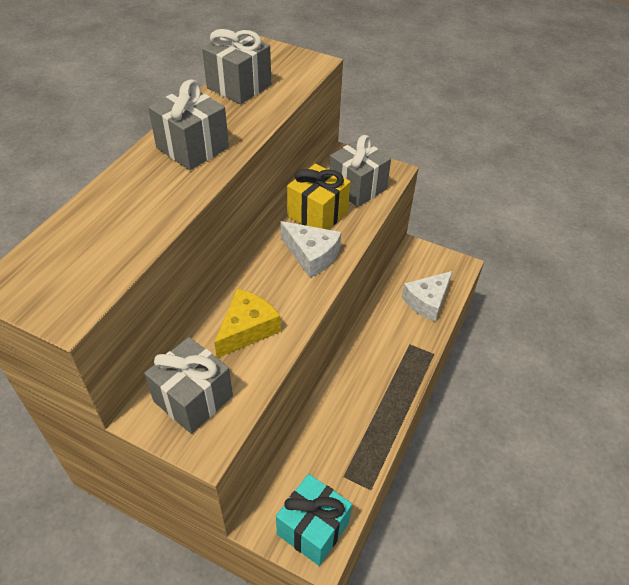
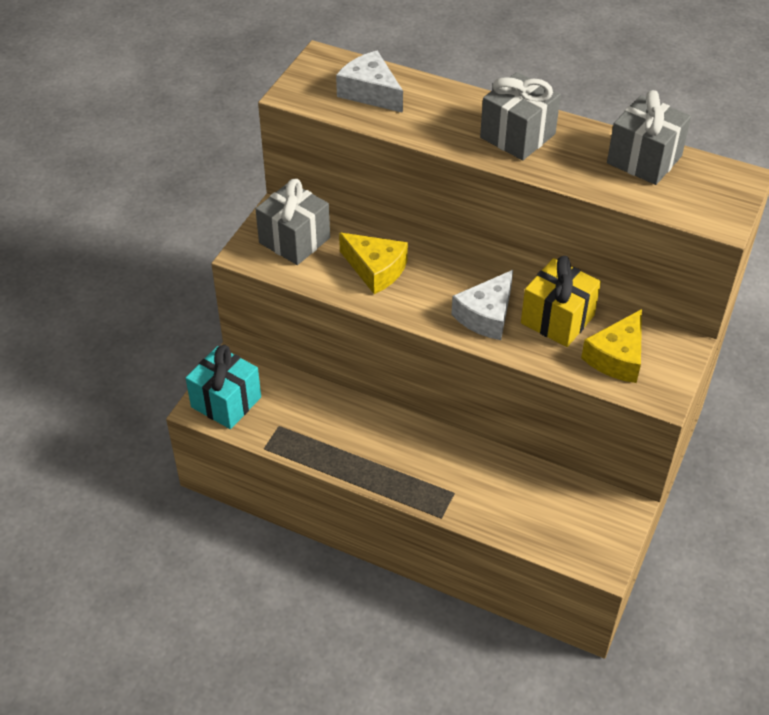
camera: 90 degrees right, 0 degrees up
(357, 188) = (617, 357): grey gift -> yellow cheese
(427, 301) = (528, 517): white cheese -> white cheese (370, 92)

